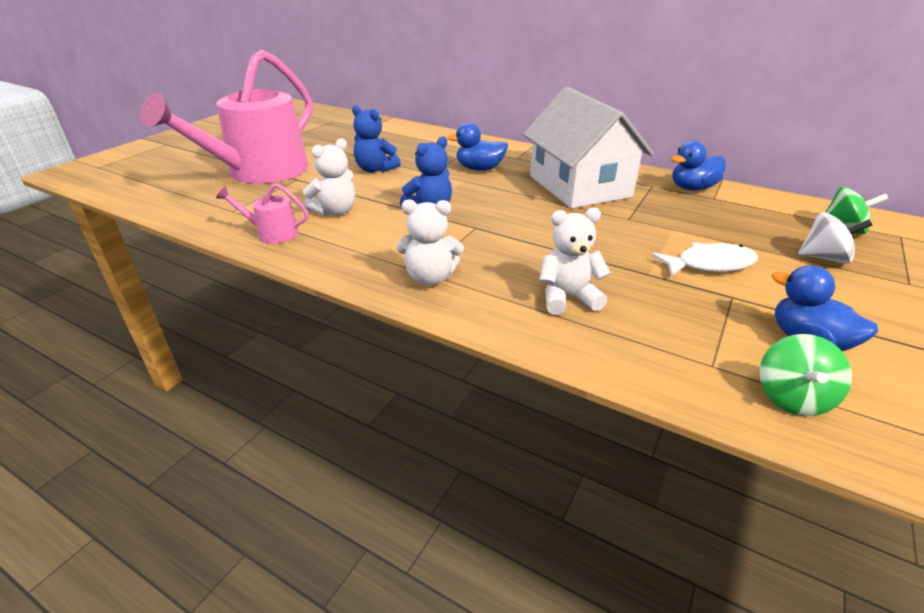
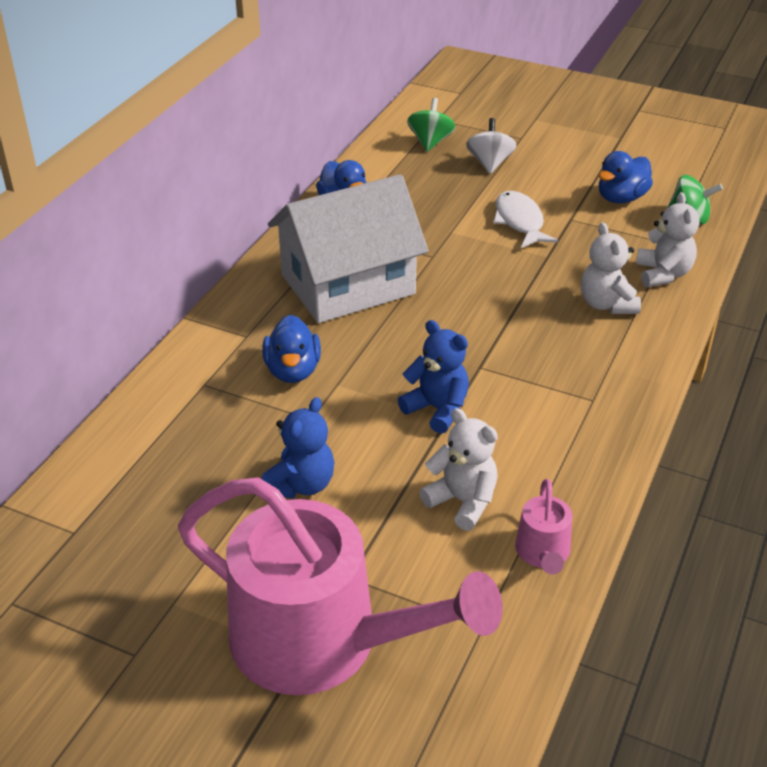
camera: 95 degrees left, 5 degrees up
(430, 278) = (603, 393): white teddy bear -> white teddy bear (663, 274)

